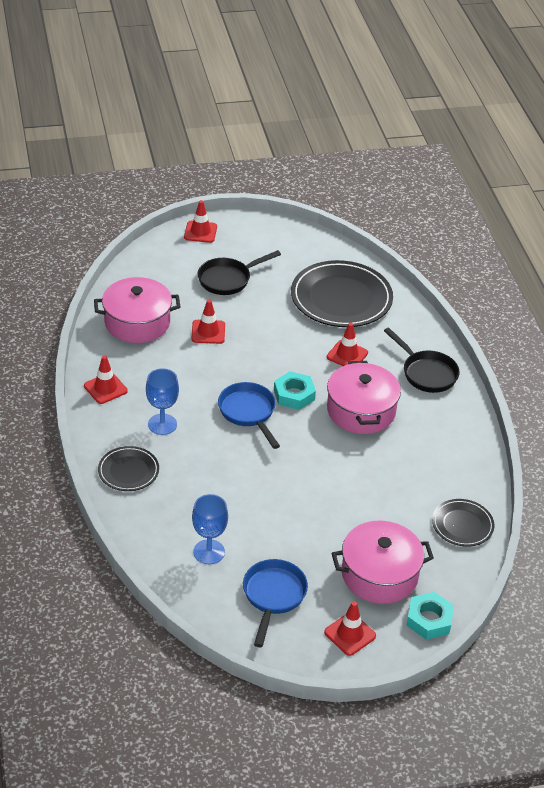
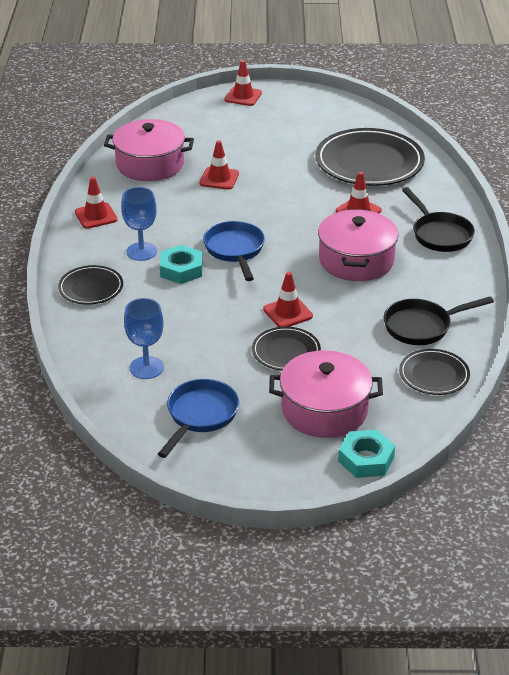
camera: 15 degrees right, 5 degrees down
(228, 279) = (256, 137): black pan -> black pan (422, 326)
(294, 395) = (289, 240): turquoise nut -> turquoise nut (181, 269)
(328, 518) = (286, 351): none -> black plate
(350, 634) = (271, 462): red traffic cone -> red traffic cone (288, 313)

